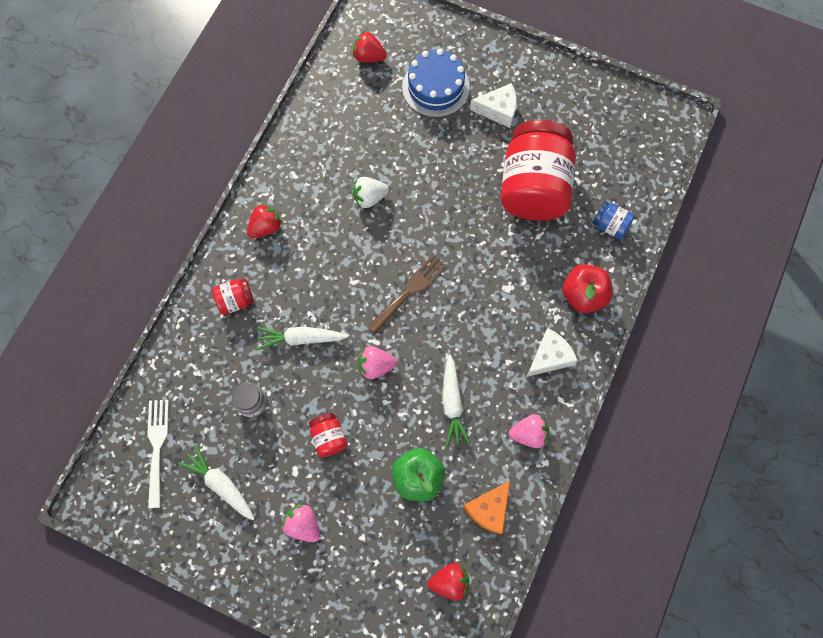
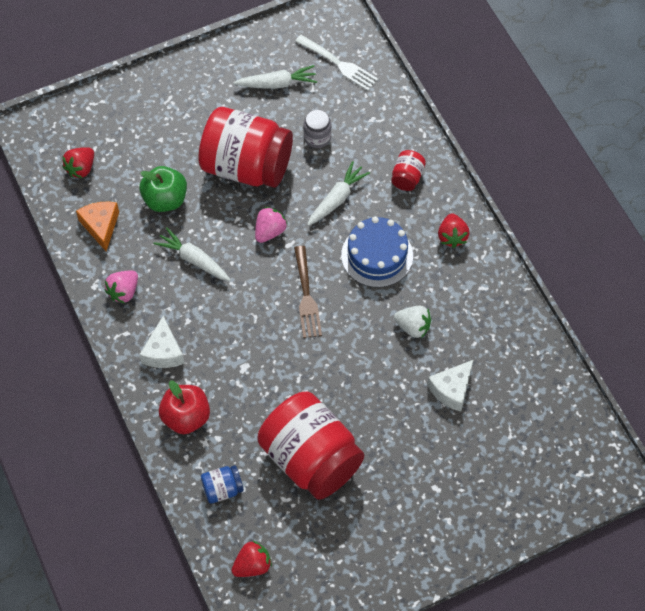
camera: 130 degrees right, 10 degrees down
(303, 524) = (203, 112): pink strawberry -> none
(329, 437) = (246, 166): red jar -> red jar, size x2.39
(368, 56) = (554, 427): red strawberry -> red strawberry (252, 565)
(369, 197) = (413, 327): white strawberry -> white strawberry turned 90 degrees clockwise
(435, 87) = (475, 457): blue cake -> blue cake (377, 255)
(498, 110) = (408, 490): white cheese -> white cheese (451, 389)

